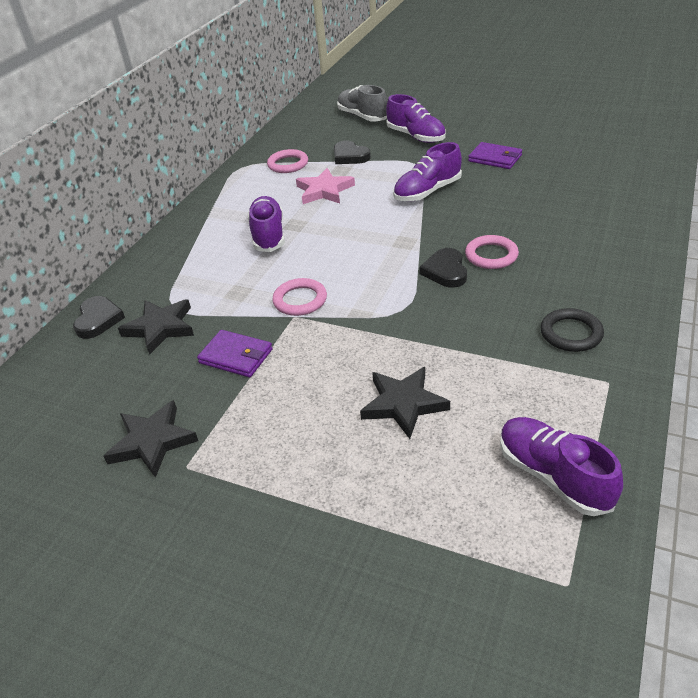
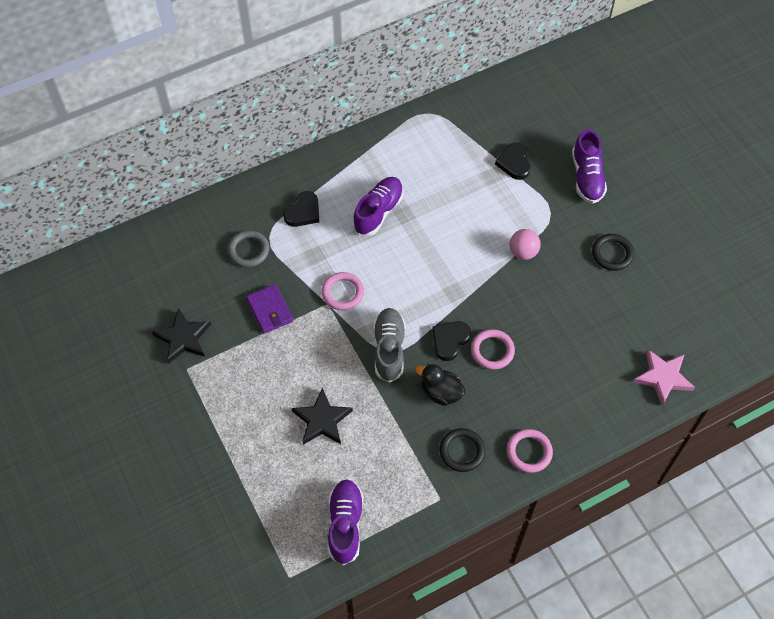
camera: 35 degrees right, 20 degrees up
(98, 320) = (221, 213): black heart -> black heart (303, 212)
(160, 328) = (249, 250): black star -> grey ring
(288, 164) = (462, 136): pink ring -> pink ring (529, 452)
(324, 190) = (457, 191): pink star -> pink star (663, 377)
(362, 116) = (576, 115): grey shoe -> grey shoe (389, 349)
(427, 192) = (523, 252): purple shoe -> pink ball
(489, 307) = (441, 392): none -> black duck
(495, 158) = (612, 254): purple wallet -> black ring

